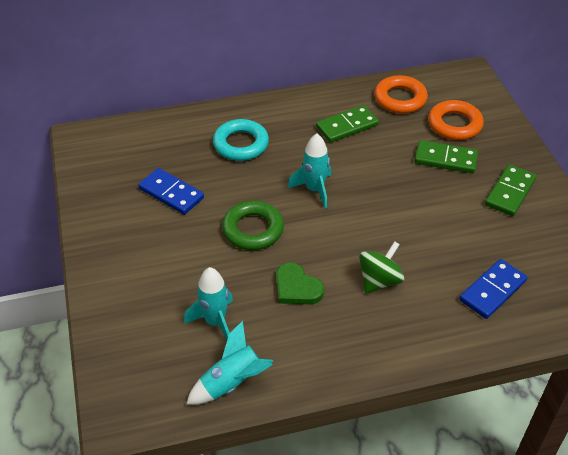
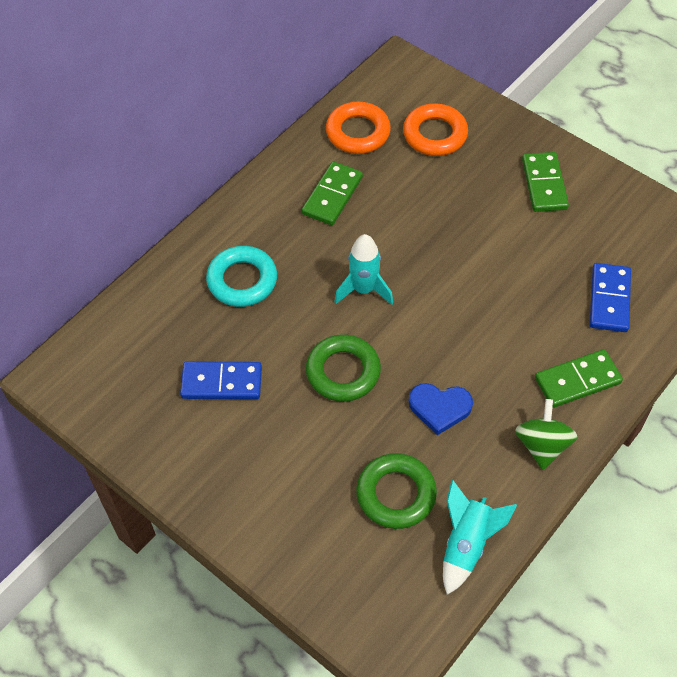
camera: 35 degrees left, 10 degrees up
(215, 322) = (396, 494): turquoise rocket -> green ring
(297, 288) = (439, 408): green heart -> blue heart
(379, 280) = (506, 351): green spinning top -> green spinning top (542, 445)
(445, 159) = (458, 180): green domino -> green domino (577, 380)

